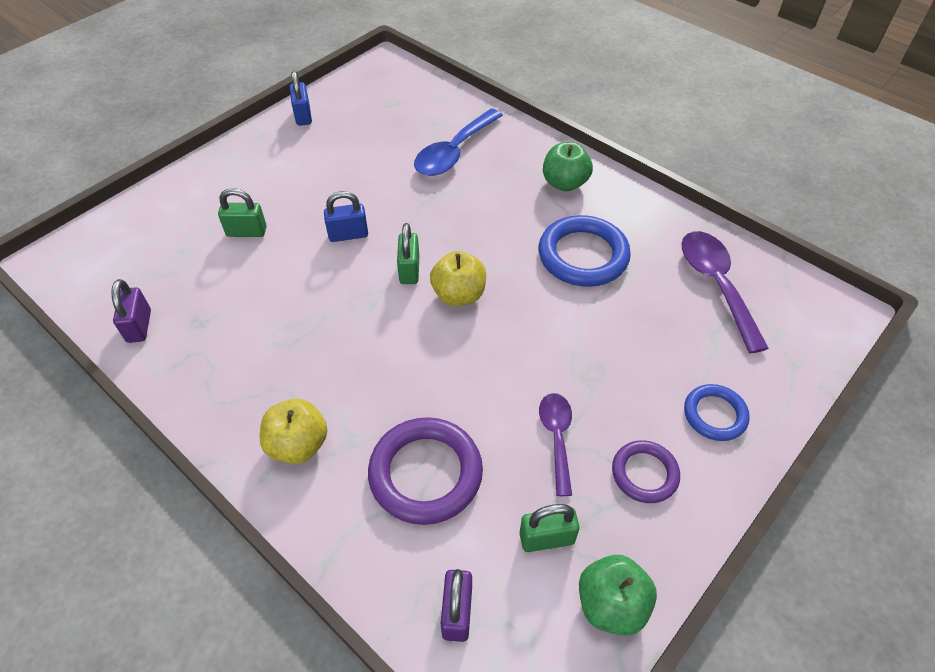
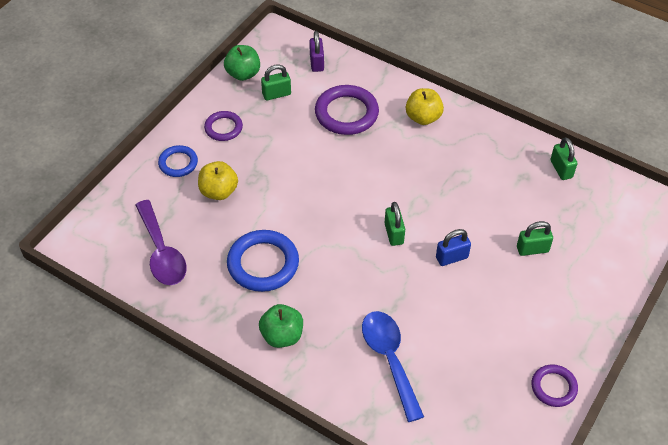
camera: 170 degrees right, 0 degrees up
(139, 326) = (561, 169): purple padlock -> green padlock
(303, 116) = (553, 387): blue padlock -> purple ring
(454, 152) = (389, 359): blue spoon -> blue spoon turned 45 degrees counterclockwise
(459, 295) = (352, 219): yellow apple -> yellow apple (219, 191)
(556, 437) = (274, 139): purple spoon -> none

